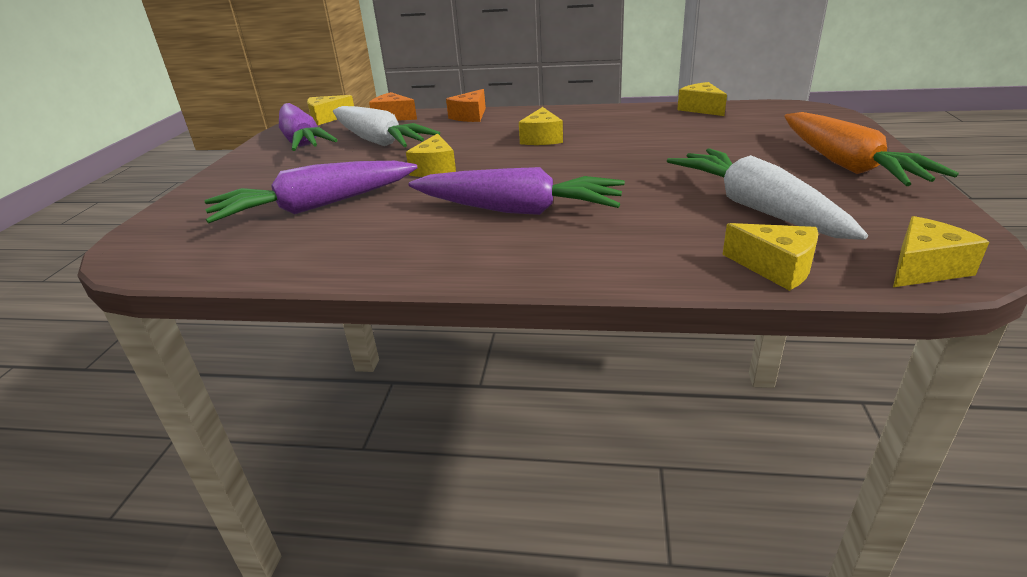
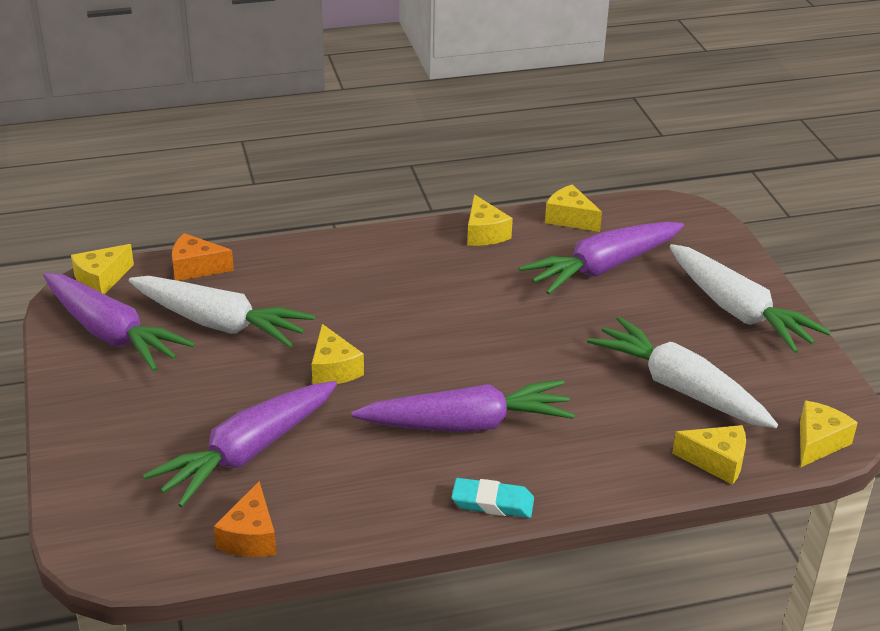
camera: 25 degrees left, 5 degrees up
(470, 116) = (301, 257): orange cheese -> orange cheese (250, 537)
(494, 266) = (492, 503): none -> turquoise eraser
(542, 138) = (420, 297): yellow cheese -> yellow cheese (484, 233)
(715, 133) = (603, 267): none -> purple carrot
(846, 164) = (738, 311): orange carrot -> white carrot

